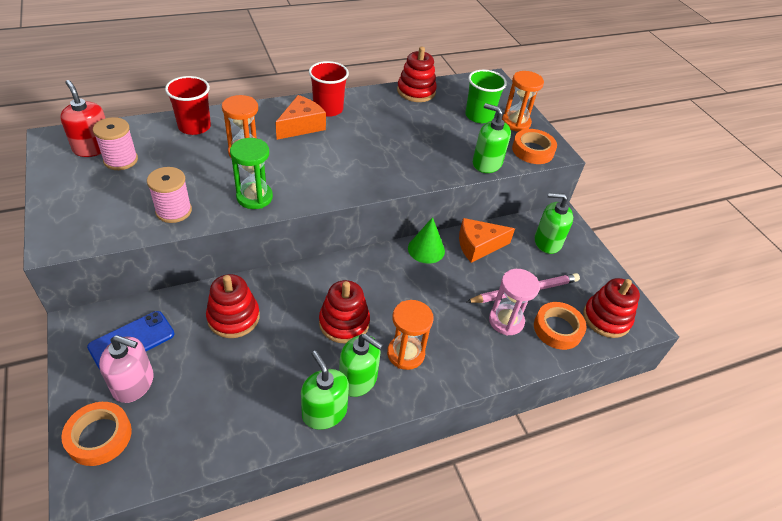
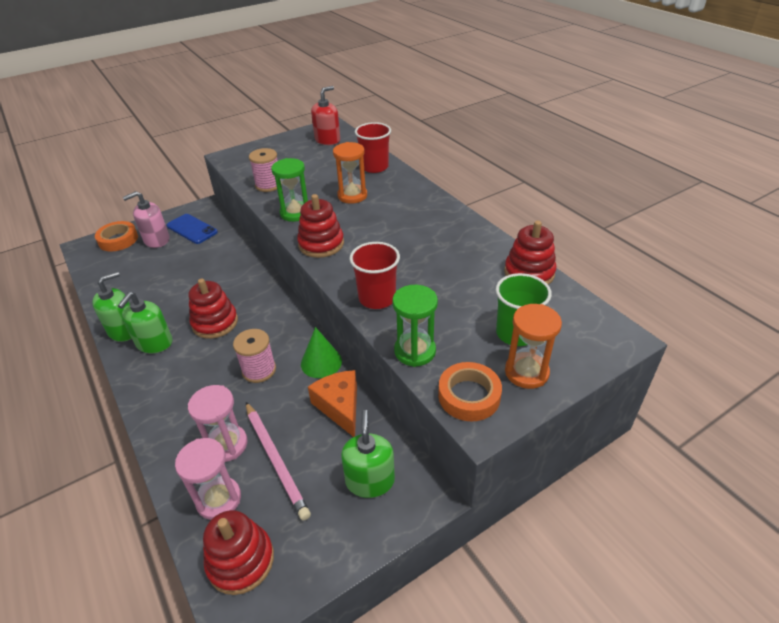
camera: 85 degrees right, 5 degrees down
(121, 160) = (318, 152): pink spool -> pink spool (259, 370)
(133, 383) = (156, 240): pink soap dispenser -> pink soap dispenser turned 60 degrees clockwise
(233, 317) = (216, 264): red stacking toy -> red stacking toy (321, 244)
(301, 126) = (407, 213): orange cheese -> none
(328, 109) = (446, 222): red cup -> red cup (377, 298)
(405, 354) = (181, 368): orange hourglass -> none
(487, 163) = (415, 351): green soap dispenser -> green hourglass
(557, 329) = (219, 499): orange tape -> pink hourglass

